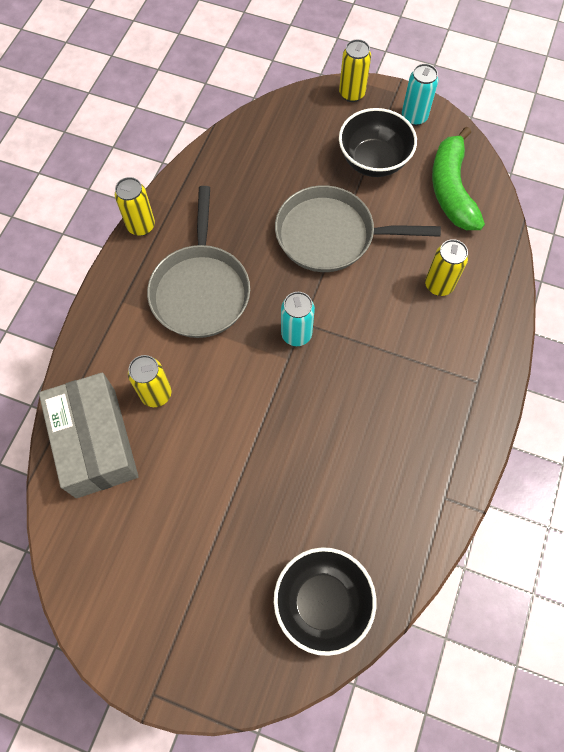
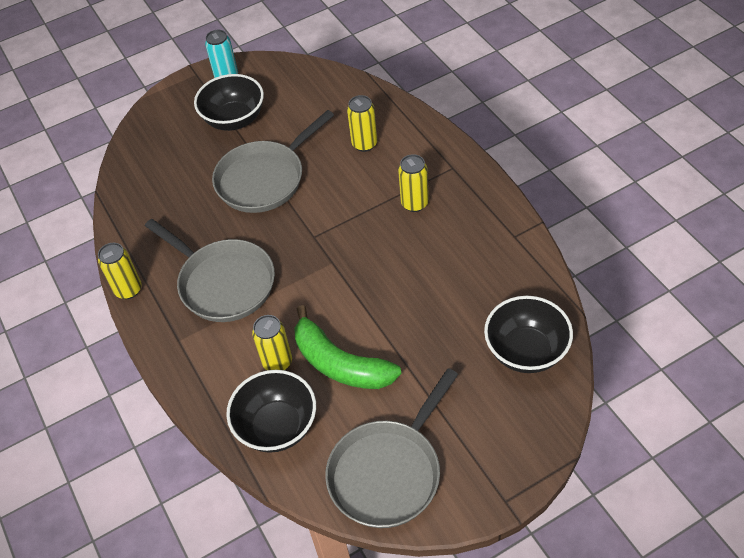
camera: 45 degrees left, 15 degrees down
(96, 442) = (277, 426): grey box -> black bowl
(114, 568) = (388, 472): none -> grey pan
(296, 334) = (318, 246): turquoise can -> none
(352, 94) = (168, 98): yellow can -> yellow can (414, 203)
(451, 189) = (302, 93): green banana -> green banana (340, 363)

